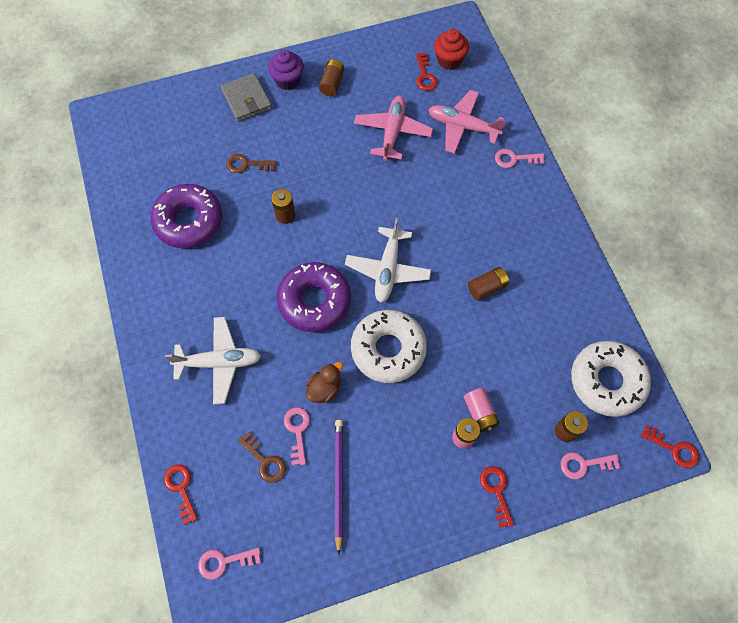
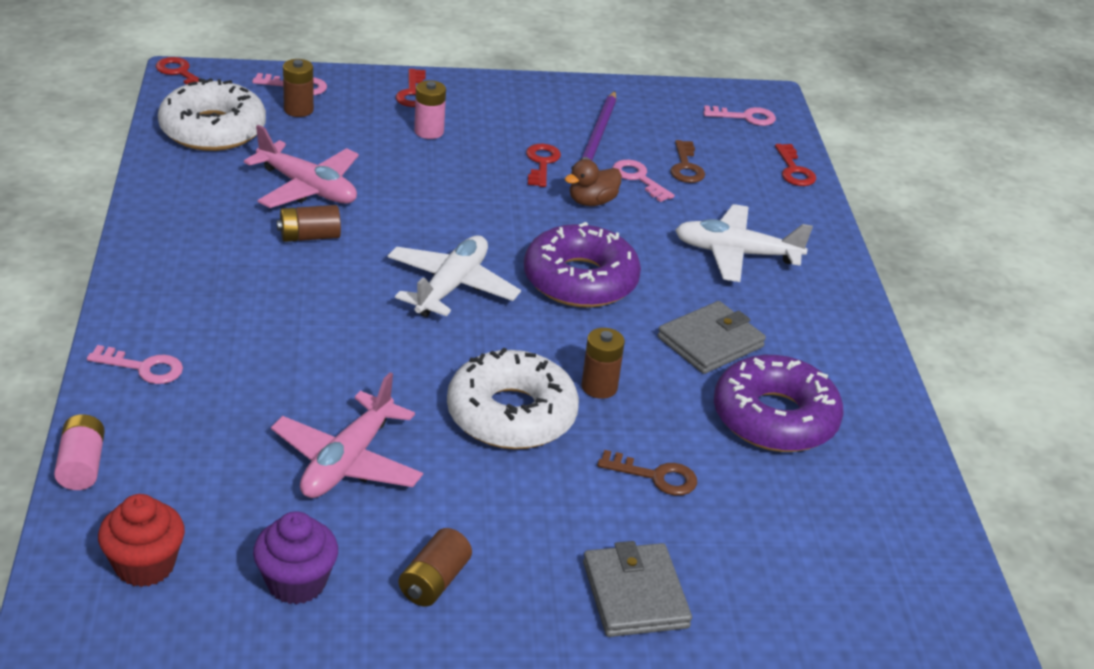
camera: 170 degrees left, 30 degrees down
(228, 270) = (710, 342): none -> grey wallet
(265, 461) = (686, 167): brown key -> brown key turned 150 degrees counterclockwise
(288, 80) = (532, 613): purple cupcake -> purple cupcake (296, 582)
(297, 431) = (638, 178): pink key -> pink key turned 135 degrees clockwise
(388, 349) = (489, 214): white donut -> white donut (511, 414)
(425, 76) = (220, 547): red key -> red key (542, 163)
(463, 126) = (203, 438): pink plane -> pink plane (307, 188)
(479, 413) = (396, 143): pink battery -> pink battery (82, 466)

